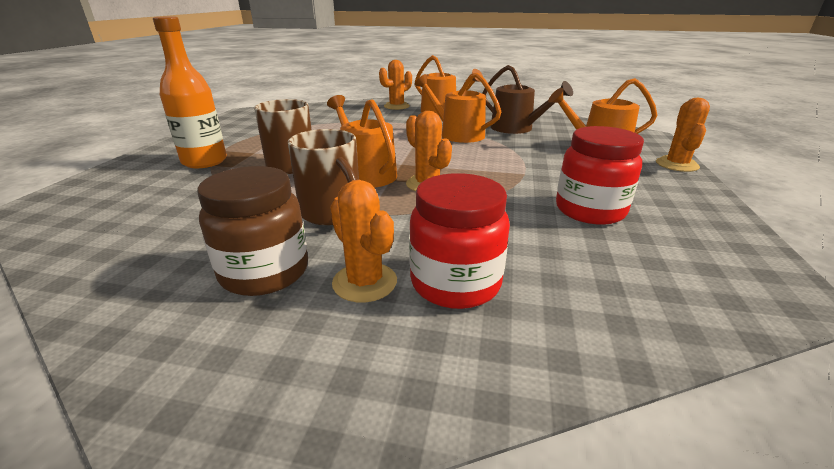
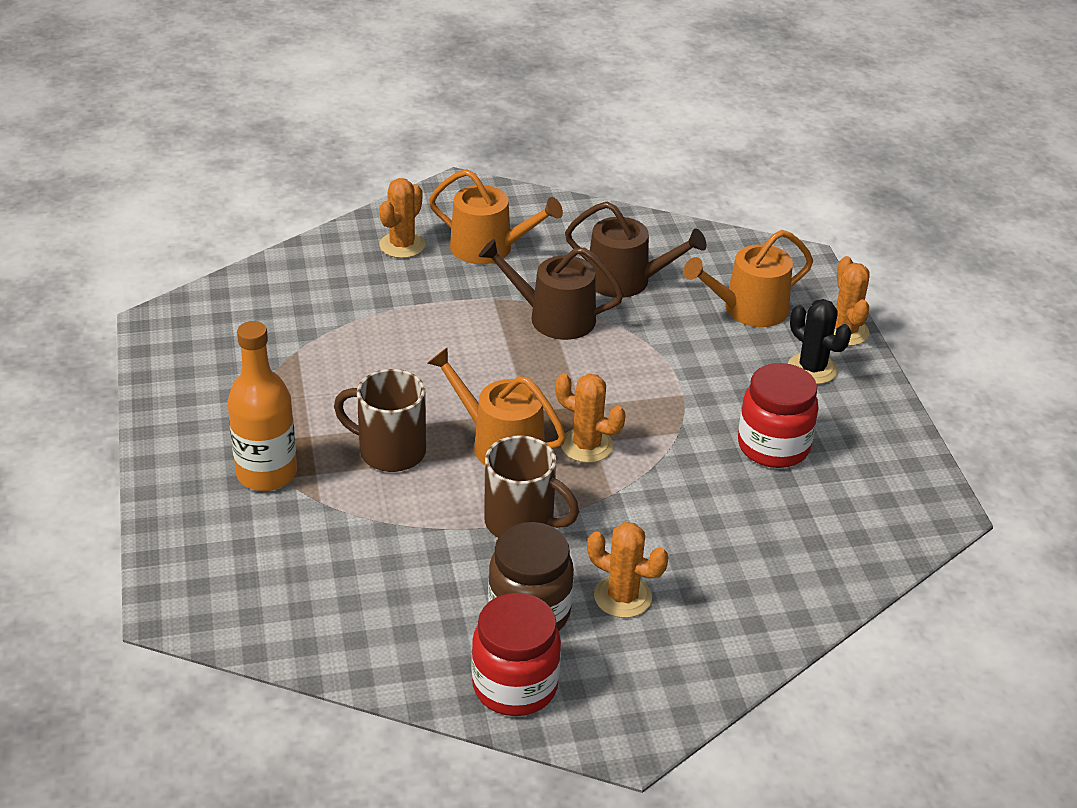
camera: 25 degrees left, 10 degrees up
(455, 283) = (695, 575): red jar -> red jar (515, 686)
(457, 134) = (554, 317): orange watering can -> brown watering can
(642, 177) = (812, 369): none -> black cactus

